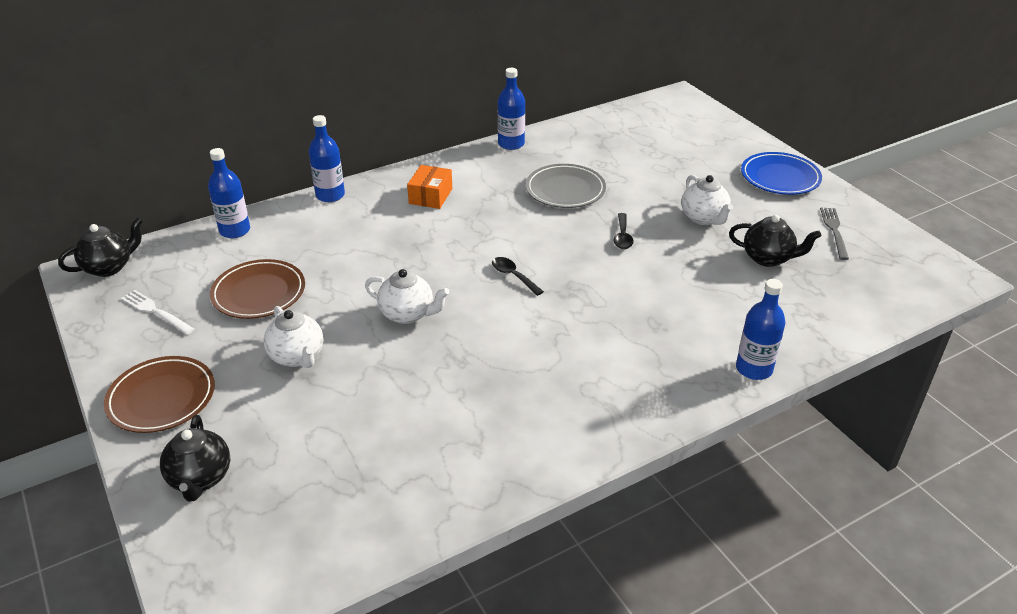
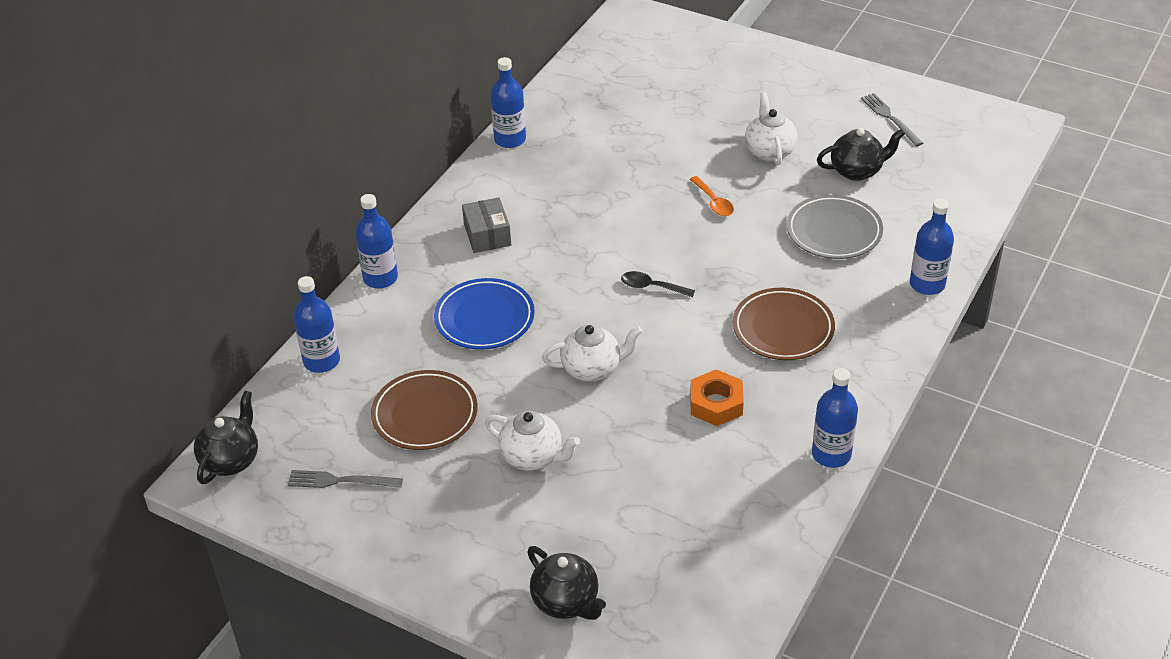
camera: 30 degrees left, 5 degrees up
(156, 311) = (340, 481): white fork -> grey fork
(161, 398) = (448, 555): brown plate -> brown plate (783, 328)
(430, 196) = (487, 235): orange box -> grey box
(476, 383) = (716, 404): none -> orange nut
(533, 470) = (831, 454): none -> blue bottle
(565, 190) = (615, 173): grey plate -> grey plate (834, 231)
(622, 236) = (713, 202): black spoon -> orange spoon
(704, 218) = (769, 151): white teapot -> white teapot turned 135 degrees counterclockwise
(780, 177) = (800, 77): blue plate -> blue plate (484, 318)

